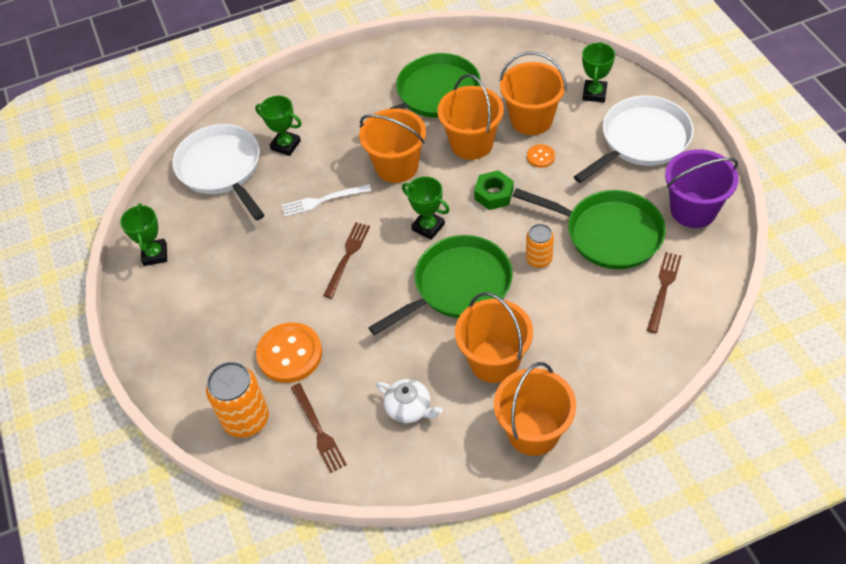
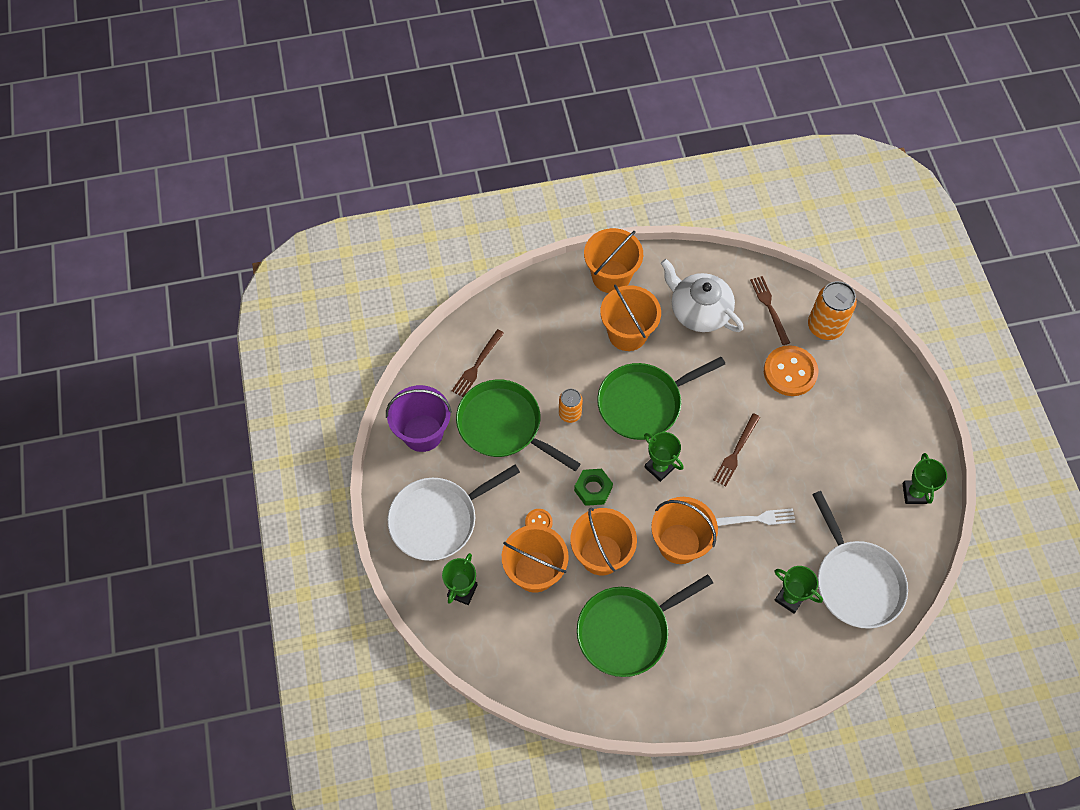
camera: 175 degrees left, 10 degrees up
(409, 408) = (699, 311): white teapot -> white teapot, size x1.75

